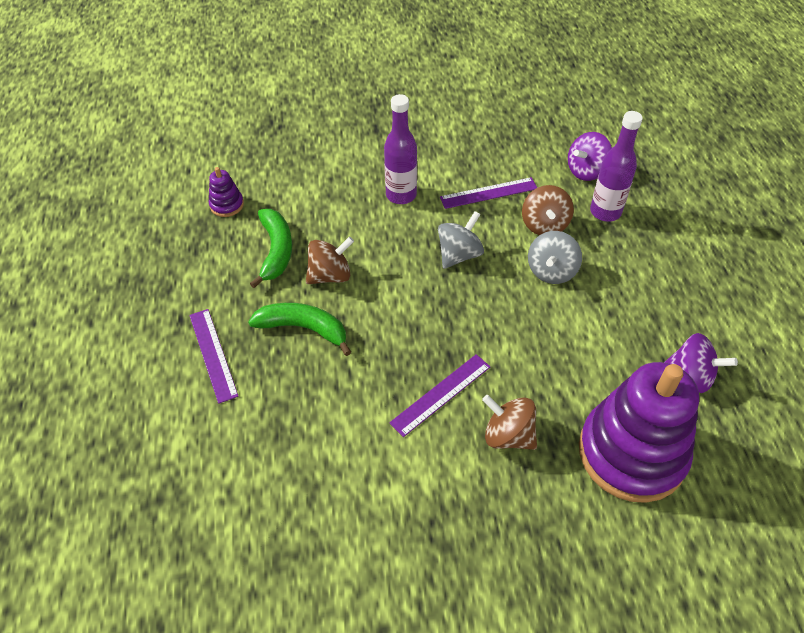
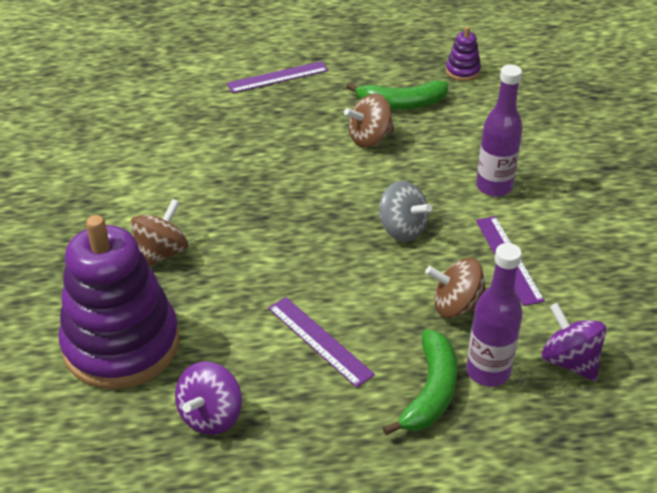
camera: 90 degrees right, 10 degrees down
(304, 328) = (303, 124): green banana -> green banana (430, 391)
(330, 275) = (369, 138): brown spinning top -> brown spinning top turned 90 degrees clockwise
(441, 394) = (216, 210): purple ruler -> purple ruler (319, 341)
(551, 271) = (378, 305): grey spinning top -> none

